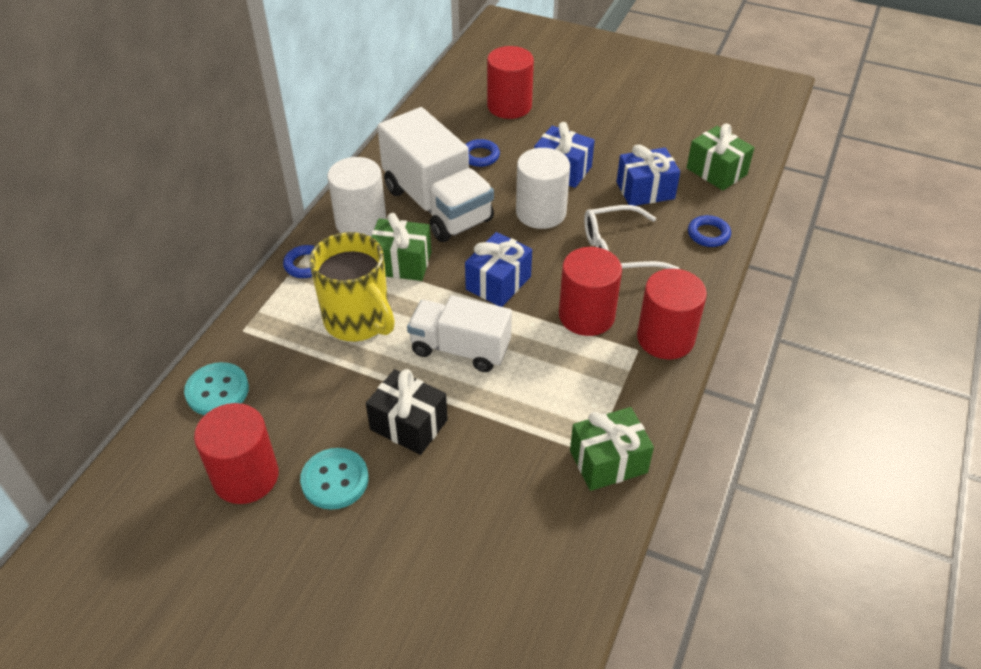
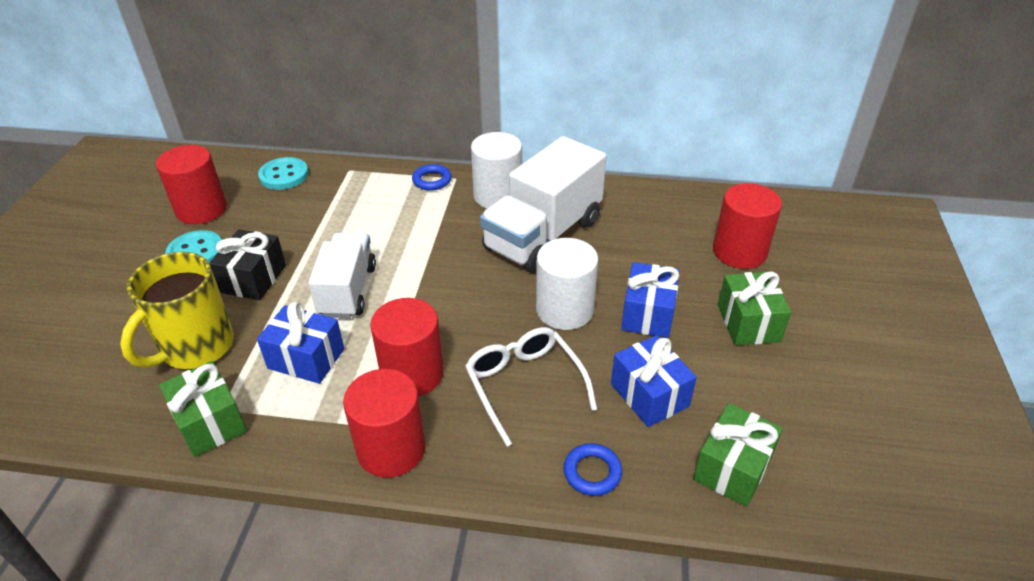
camera: 75 degrees right, 5 degrees down
(358, 321) = (370, 224): yellow mug -> yellow mug (196, 347)
(401, 263) = (451, 231): green gift -> green gift (748, 323)
(480, 156) = (636, 248): blue ring -> none
(498, 283) = (443, 298): blue gift -> blue gift (306, 358)

